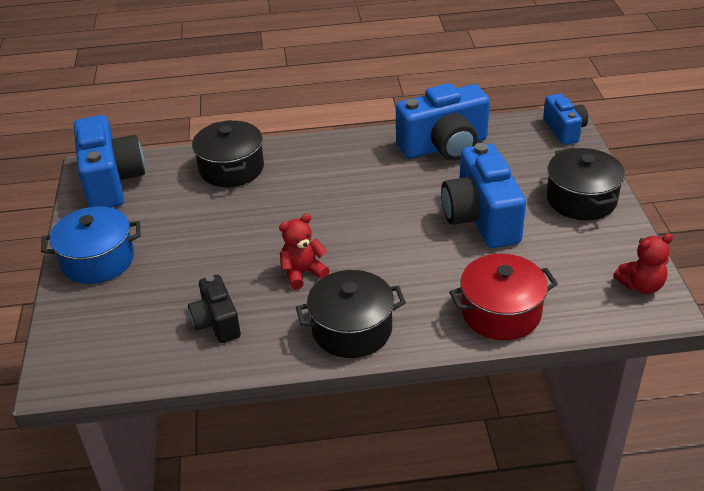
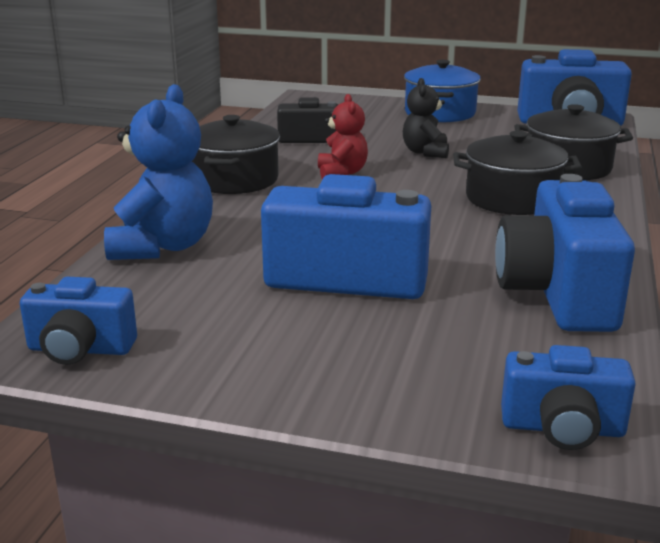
camera: 110 degrees right, 15 degrees down
(227, 242) = (425, 152): none -> black teddy bear
(501, 312) = (163, 246): red pot -> blue teddy bear
(581, 199) = (320, 369): black pot -> black pot (512, 199)
(641, 285) = (80, 349): red teddy bear -> blue camera

